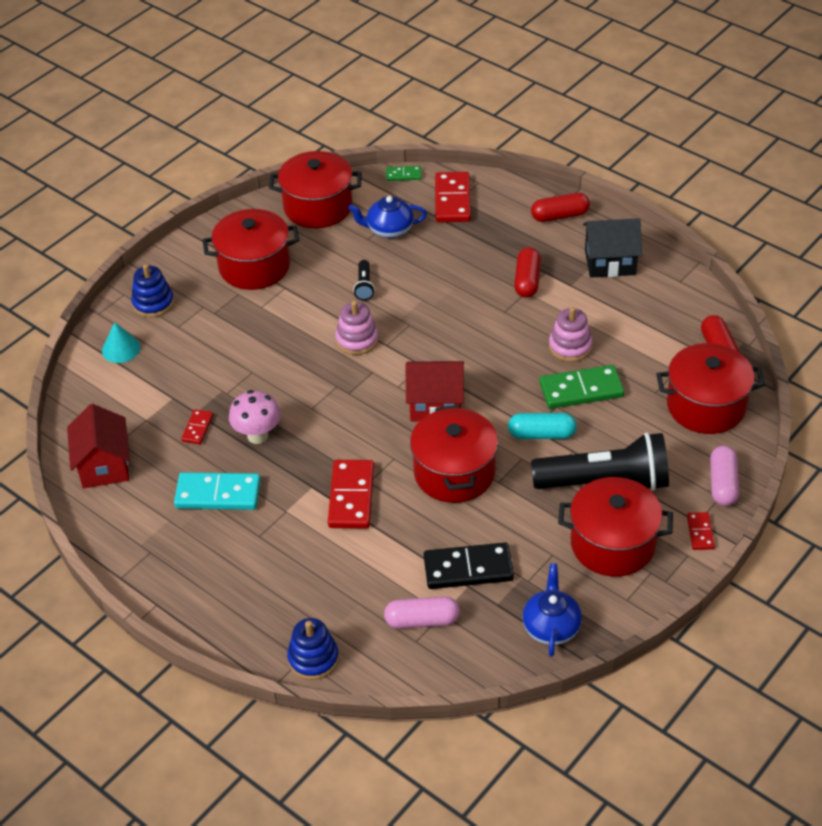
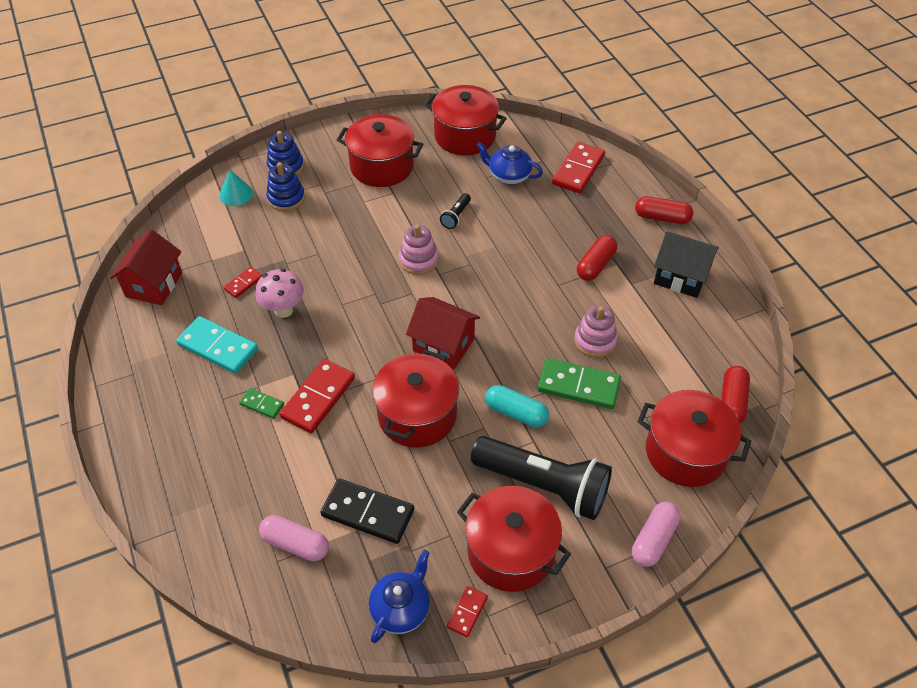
camera: 25 degrees right, 5 degrees up
(313, 658) = (184, 534): blue stacking toy -> blue stacking toy (286, 198)
(403, 175) = (551, 134): green domino -> green domino (262, 404)
(700, 532) = (600, 580): red domino -> red domino (467, 612)

